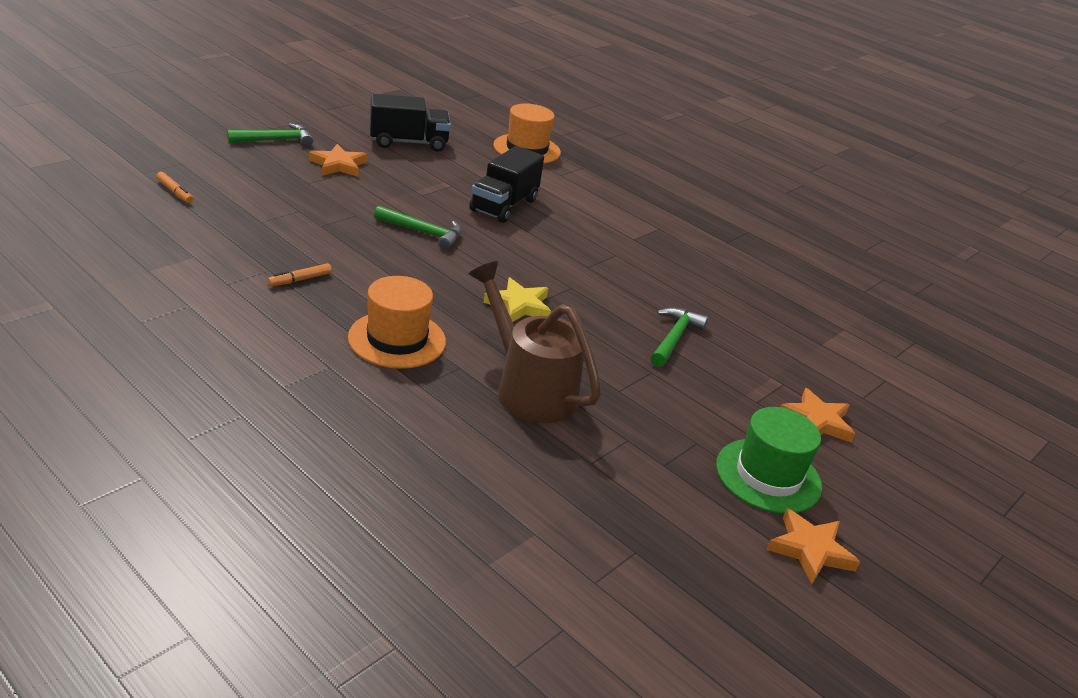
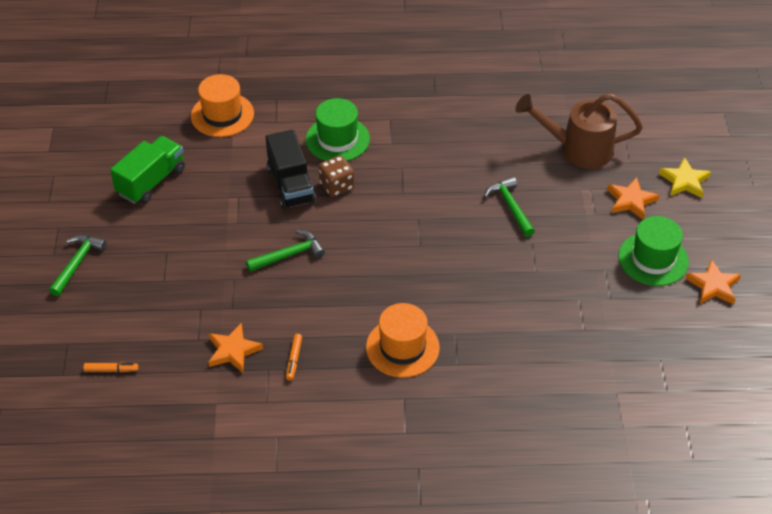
camera: 40 degrees left, 15 degrees up
(338, 165) = (151, 246): orange star -> orange star (233, 350)
(408, 143) = (151, 182): black truck -> green truck
(519, 305) = (416, 260): yellow star -> yellow star (684, 181)
(529, 389) = (501, 313): brown watering can -> brown watering can (578, 149)
(539, 228) = (336, 186): none -> brown dice
(591, 210) = (337, 139): none -> green hat

